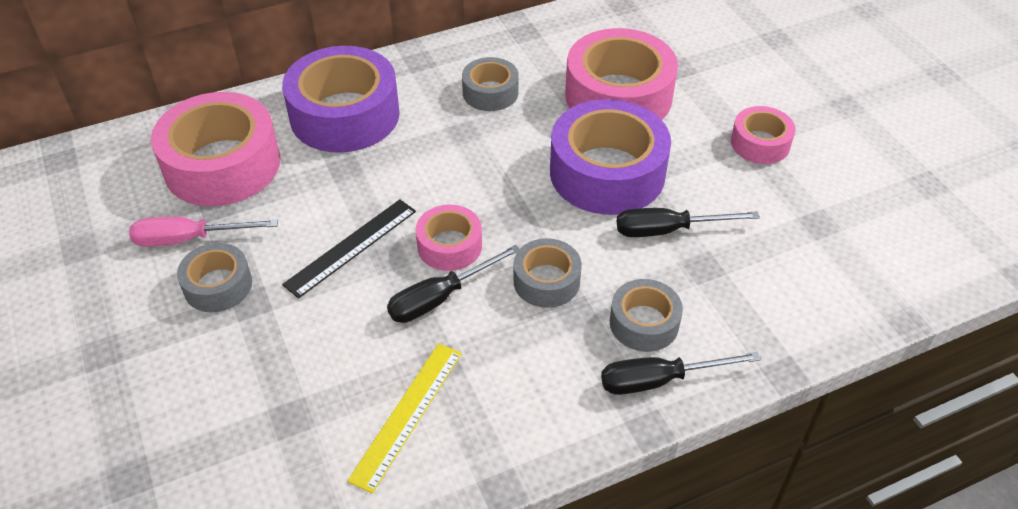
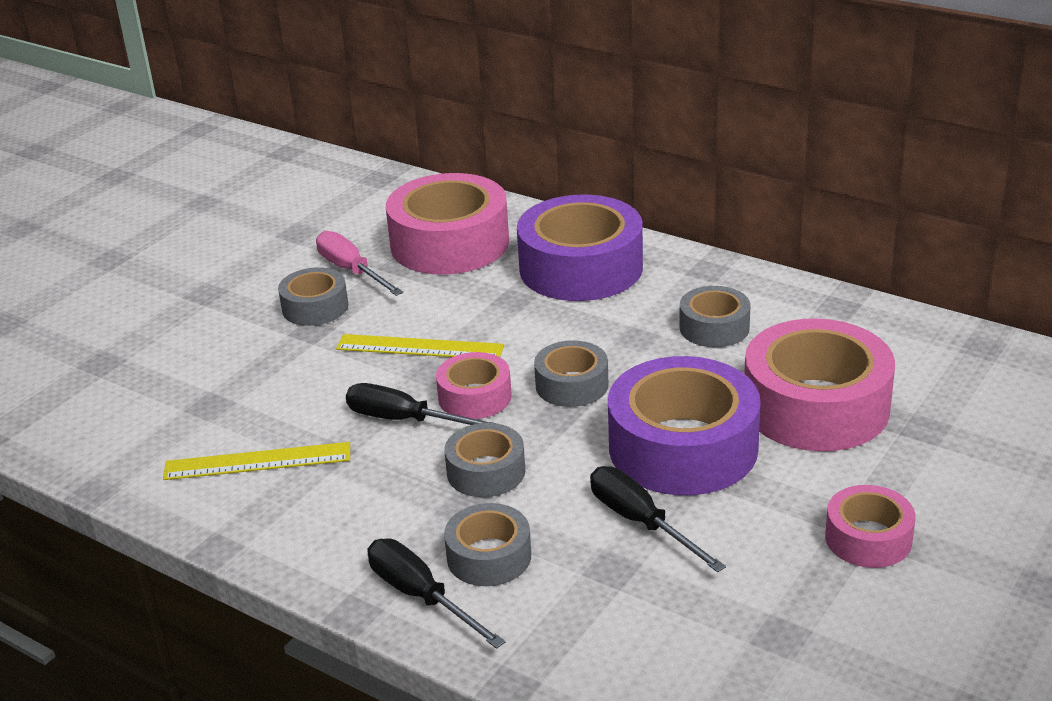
camera: 60 degrees right, 15 degrees down
(351, 247) = (419, 347): black ruler -> yellow ruler
(486, 189) = (571, 385): none -> grey tape

